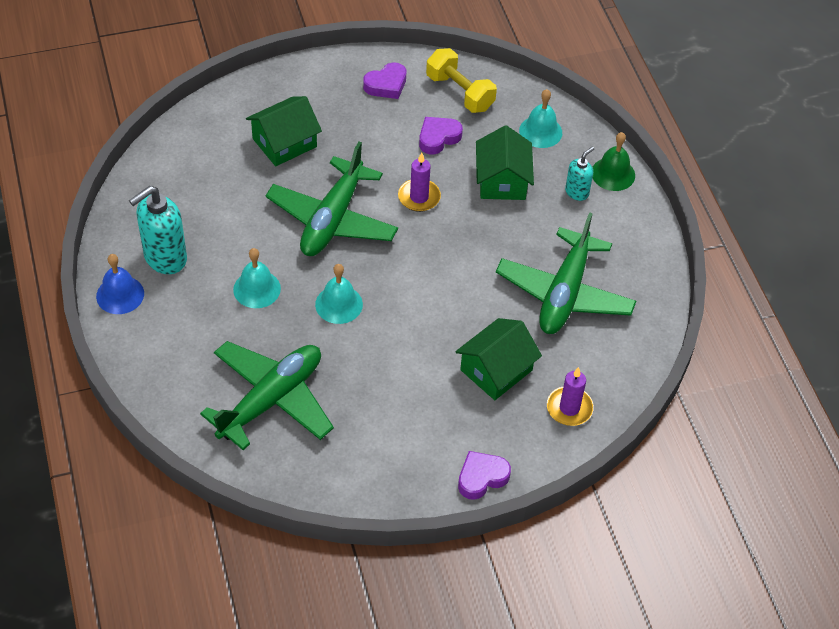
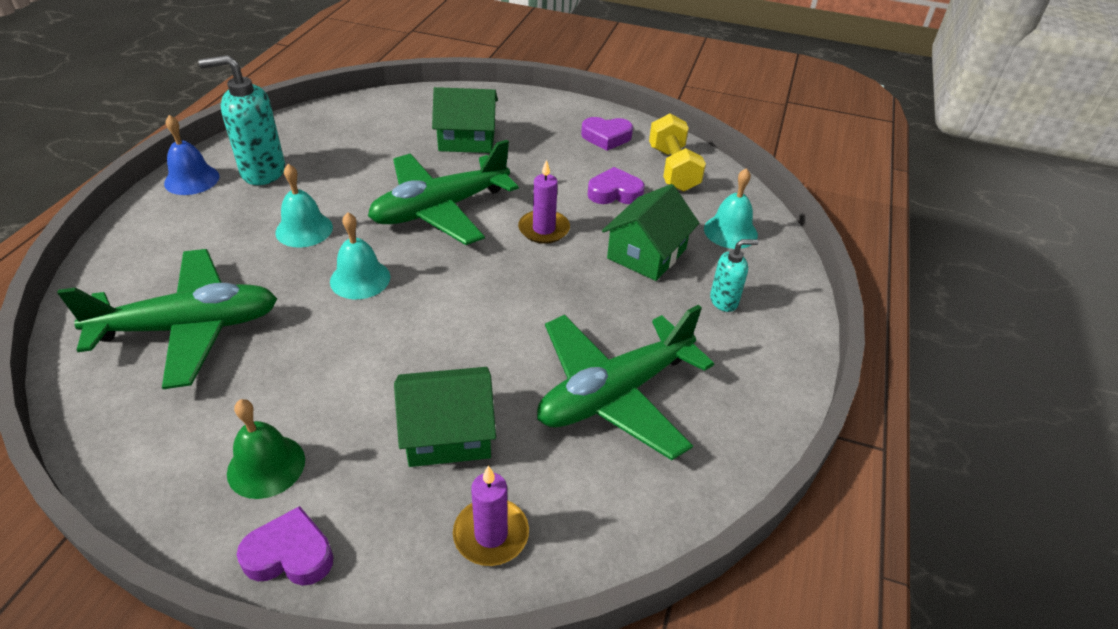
camera: 35 degrees right, 10 degrees down
(613, 174) = (784, 303): green bell -> green bell (266, 466)

